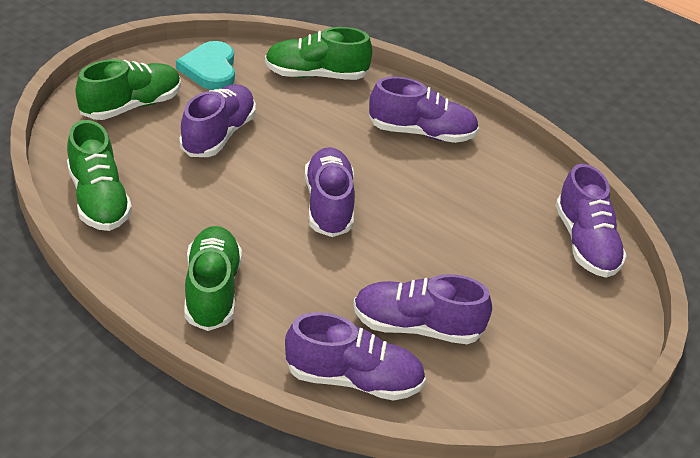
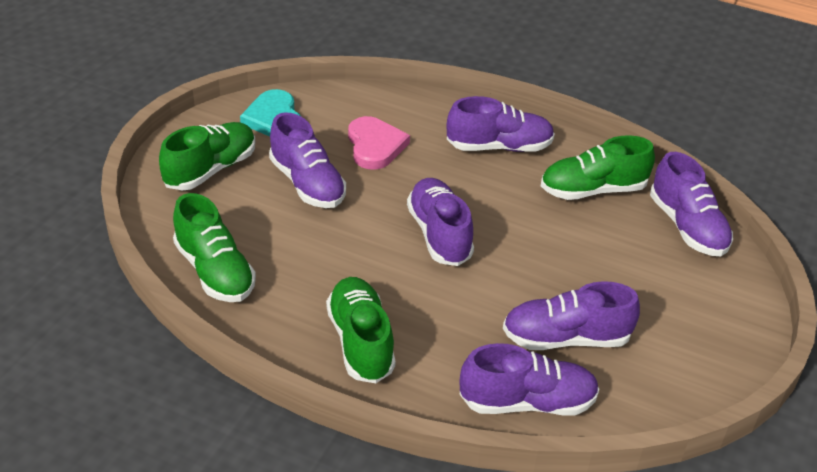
camera: 10 degrees left, 0 degrees up
(218, 135) = (307, 184): purple shoe -> purple shoe turned 135 degrees clockwise
(298, 111) = (375, 146): none -> pink heart
(316, 75) = (378, 107): green shoe -> green shoe (593, 190)

